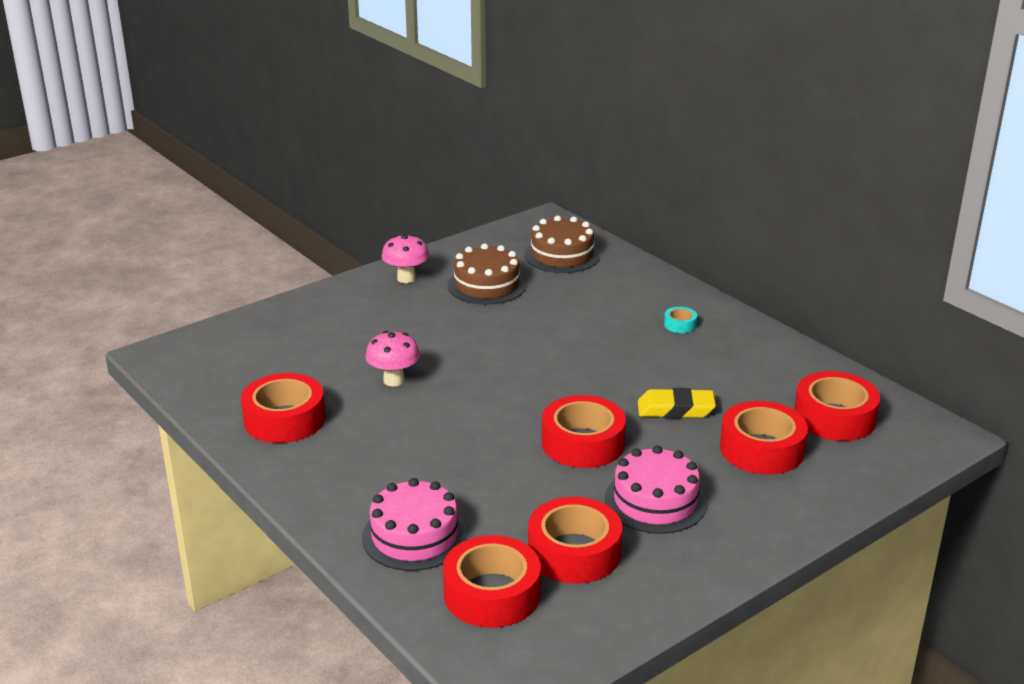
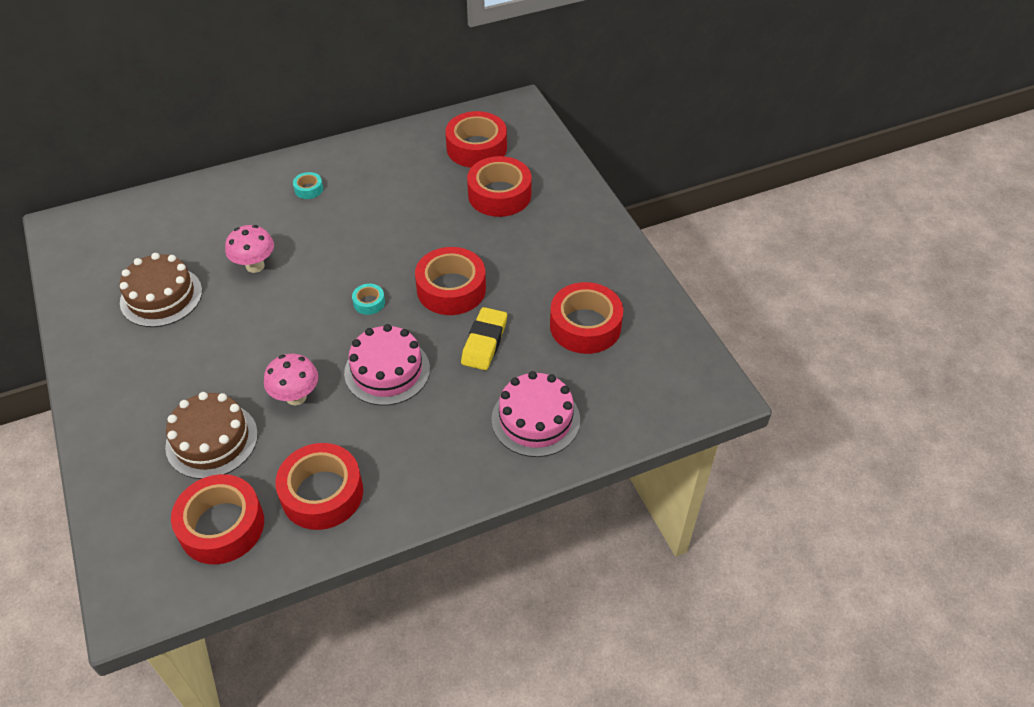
camera: 75 degrees left, 20 degrees up
(406, 278) = (106, 356): pink mushroom -> pink mushroom (255, 266)
(492, 593) = (619, 383): red tape -> red tape (222, 526)
(535, 395) = (369, 302): none -> turquoise tape
(562, 255) = (140, 232): brown cake -> brown cake (212, 440)
(655, 501) = (540, 267): pink cake -> pink cake (387, 371)
(675, 409) = (429, 225): yellow eraser -> yellow eraser (484, 342)

